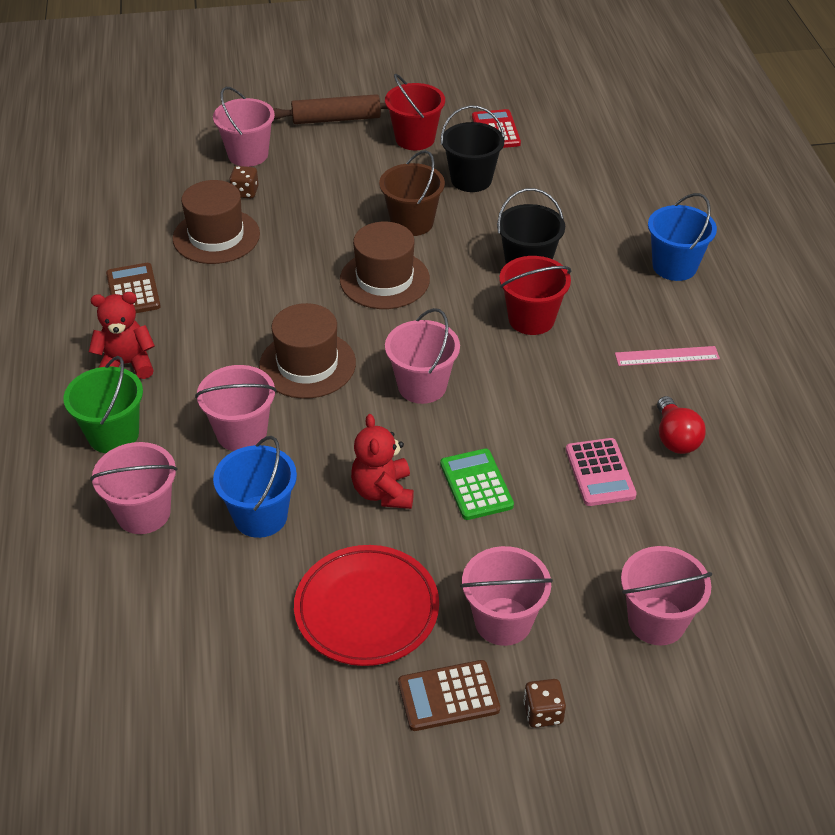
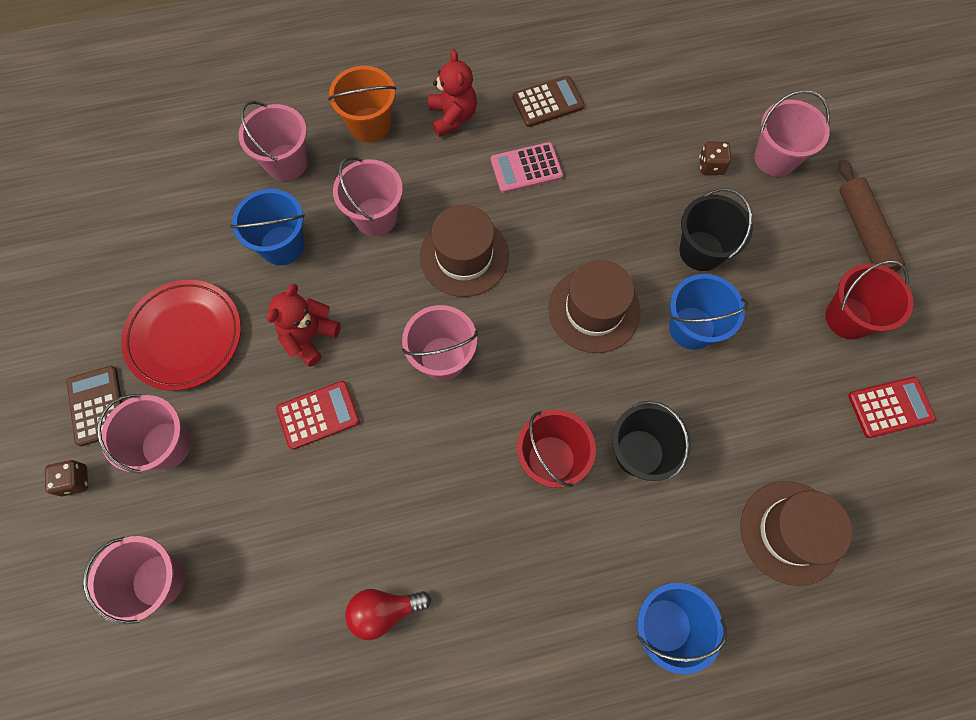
camera: 85 degrees right, 25 degrees up
(113, 434) = (370, 125): green bucket -> orange bucket
(216, 236) = (636, 153): brown hat -> brown hat (791, 532)
(383, 492) = (309, 337): red teddy bear -> red teddy bear turned 45 degrees counterclockwise
(412, 223) = (692, 328): brown bucket -> blue bucket
(471, 180) = (783, 384): black bucket -> black bucket (701, 251)
(476, 485) = (318, 415): green calculator -> red calculator
(600, 473) = (335, 530): pink calculator -> pink calculator (526, 168)
(667, 356) = (507, 607): pink ruler -> none

